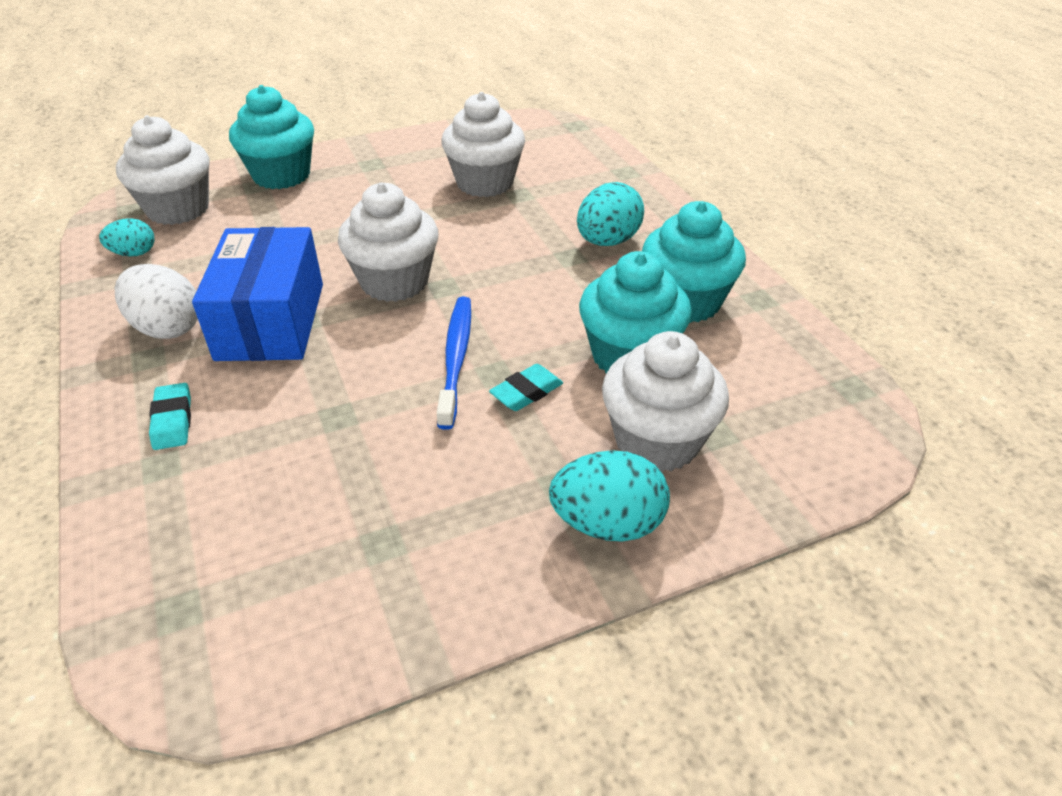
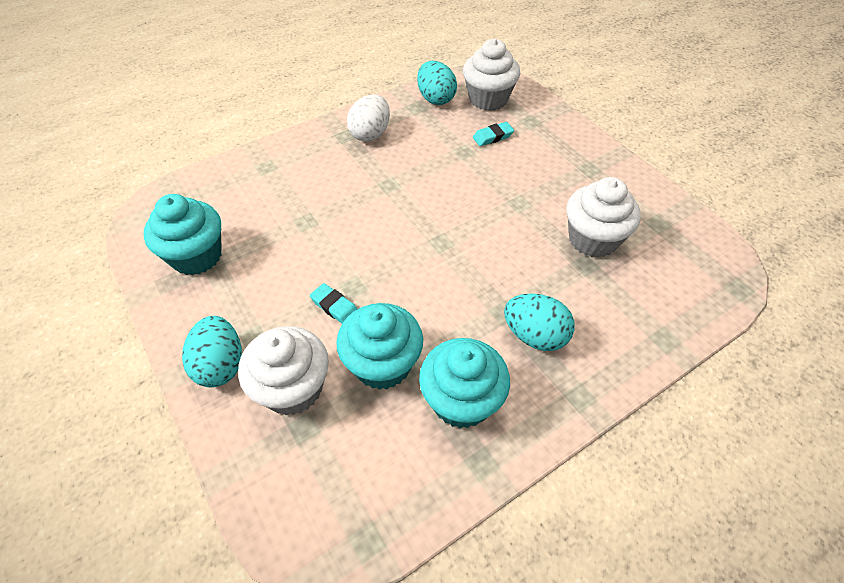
camera: 80 degrees right, 10 degrees up
(134, 253) = (436, 98): turquoise egg -> turquoise egg, size x1.65
(172, 420) = (297, 160): turquoise eraser -> turquoise eraser (492, 137)
(271, 321) = (384, 171): blue box -> none
(281, 175) = (549, 129): turquoise cupcake -> turquoise cupcake (196, 256)
(394, 282) = (439, 216): white cupcake -> none
(456, 358) = (364, 264): blue toothbrush -> none

